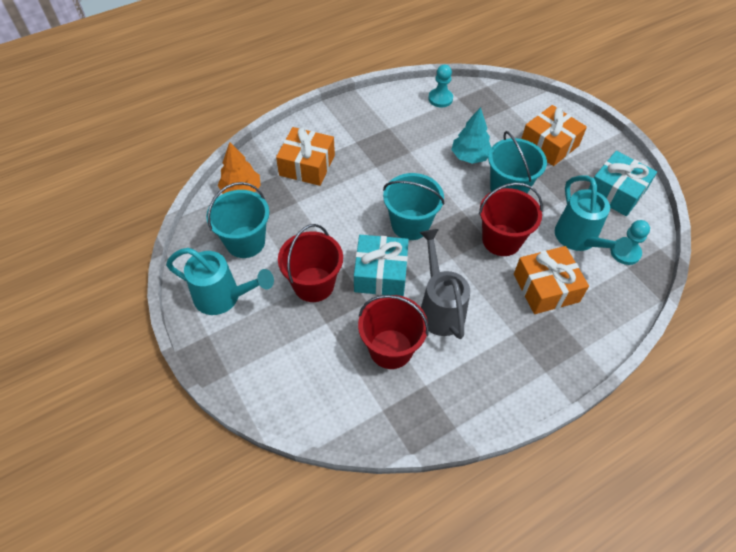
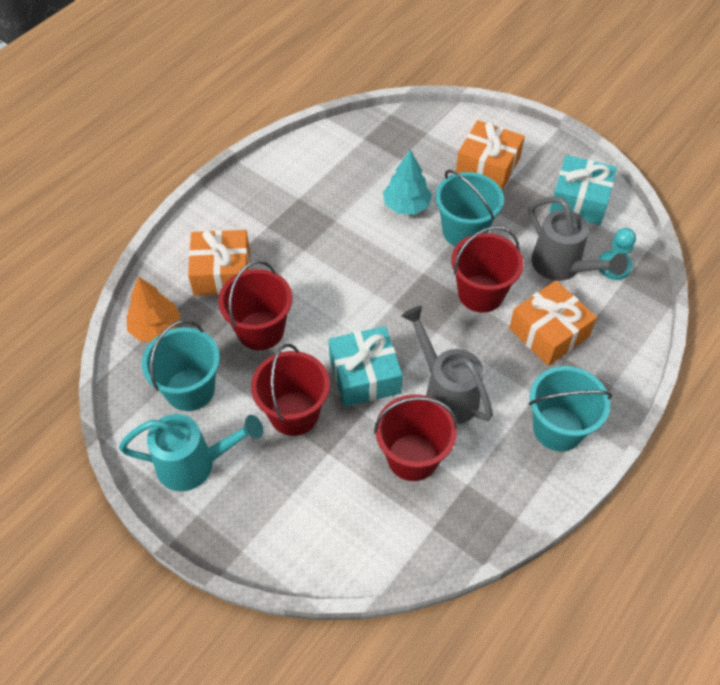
camera: 20 degrees left, 0 degrees up
(316, 215) = (260, 330): none -> red bucket
(410, 224) = (373, 307): turquoise bucket -> turquoise bucket (558, 428)
(440, 99) = (344, 144): turquoise pawn -> none
(579, 239) = (562, 267): turquoise watering can -> grey watering can

